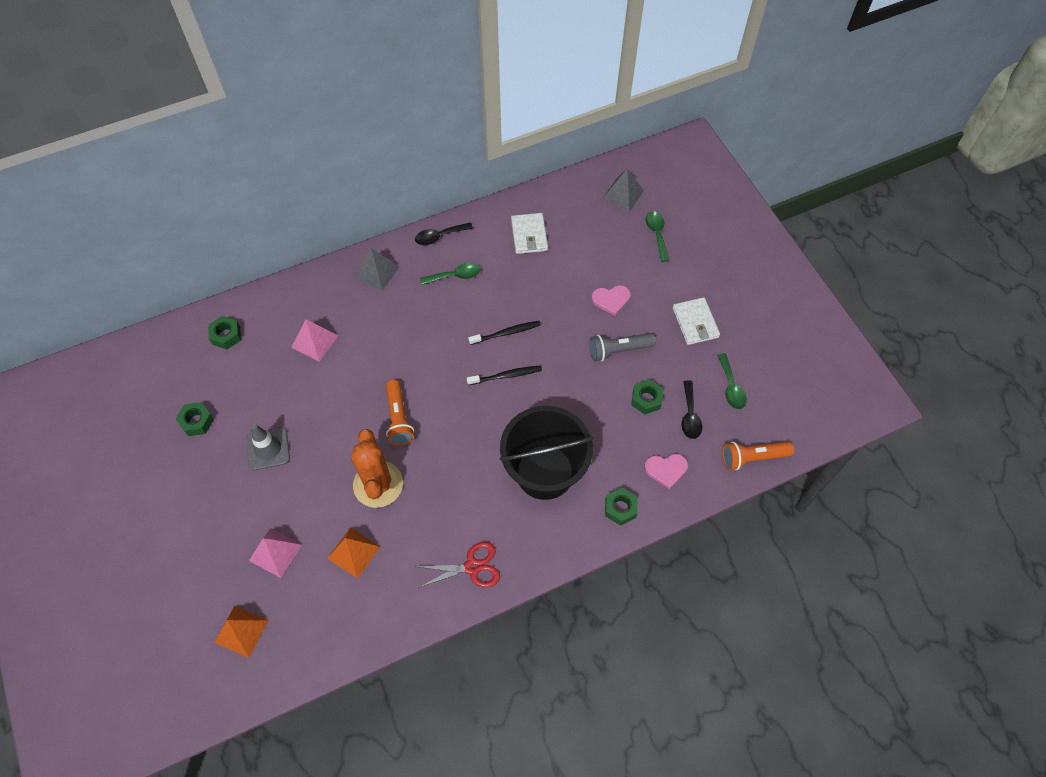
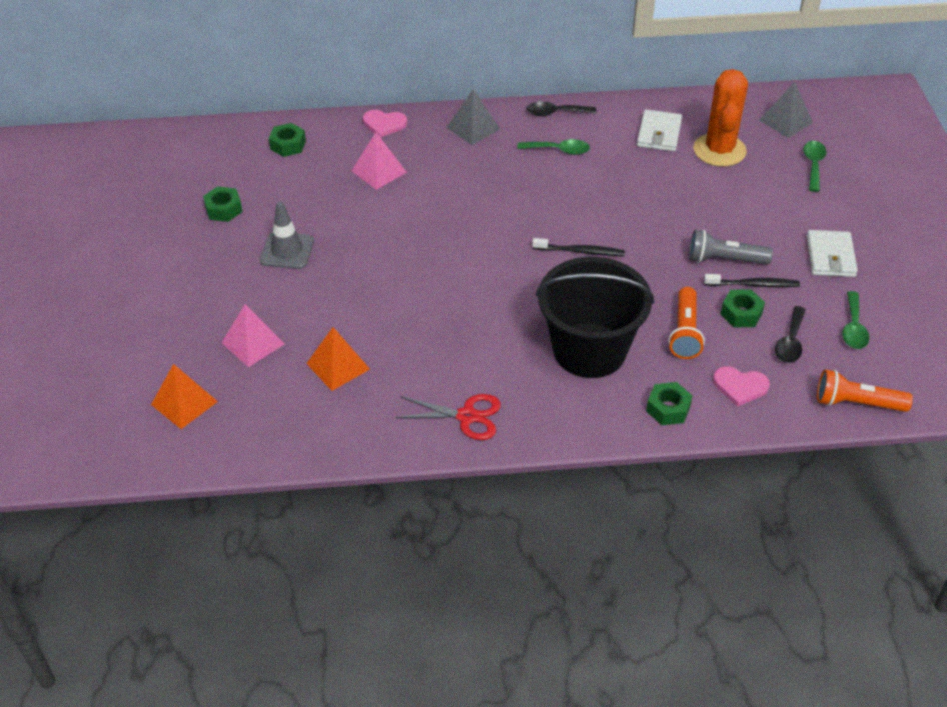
camera: 20 degrees right, 15 degrees down
(378, 484) = (392, 312): orange cactus -> orange cactus (719, 150)
(398, 418) = (441, 260): orange flashlight -> orange flashlight (685, 332)
(506, 333) = (597, 213): black toothbrush -> black toothbrush (754, 284)
(611, 300) = (734, 212): pink heart -> pink heart (384, 124)

